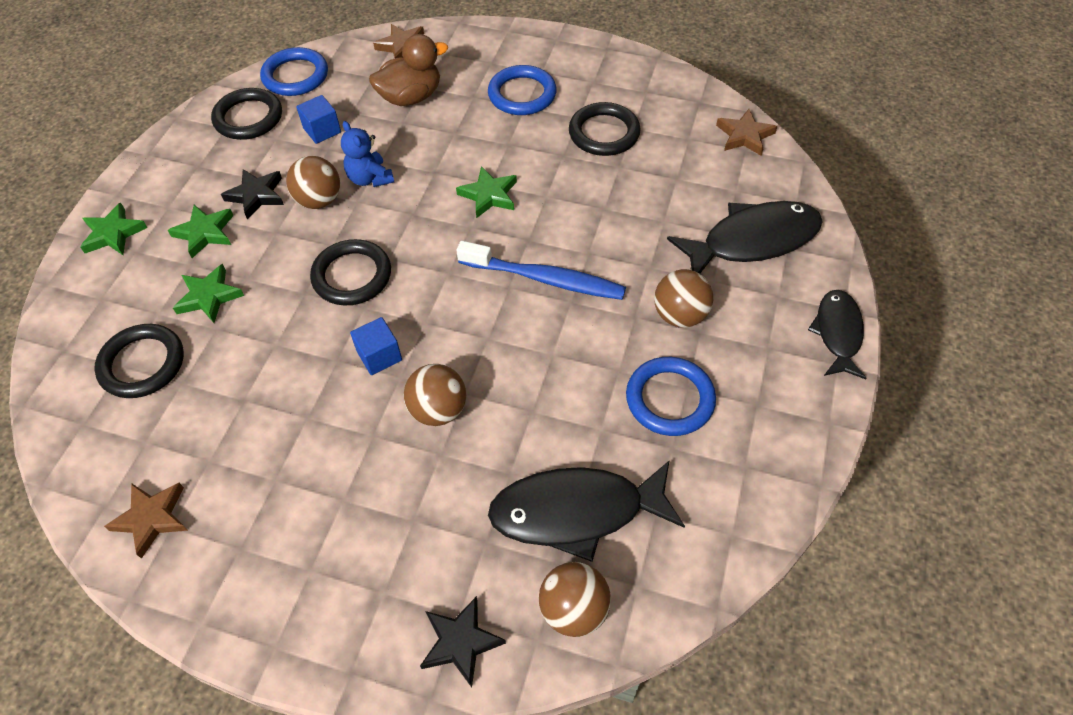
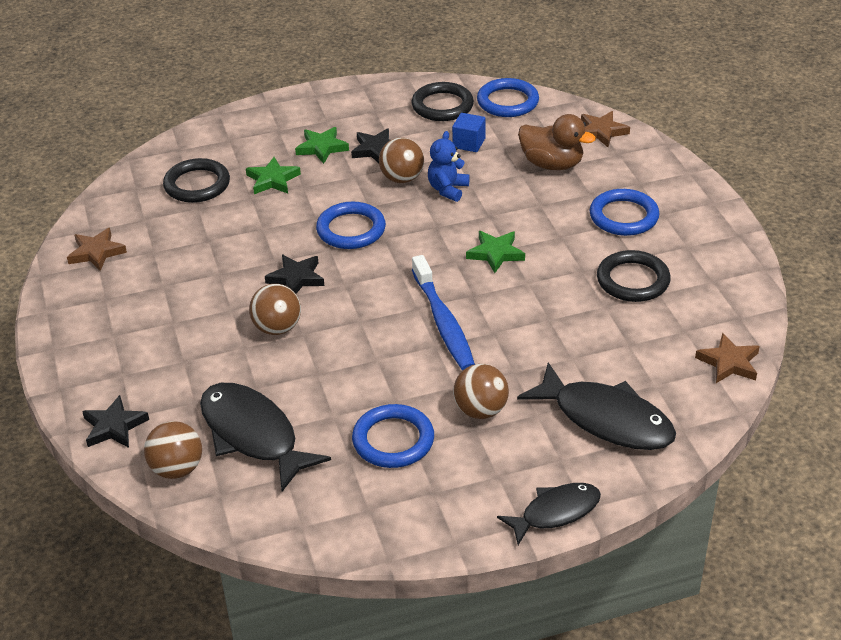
camera: 55 degrees right, 15 degrees down
(113, 233) = (283, 113): green star -> none
(352, 276) = (351, 229): black ring -> blue ring
(379, 356) = (296, 278): blue cube -> black star

